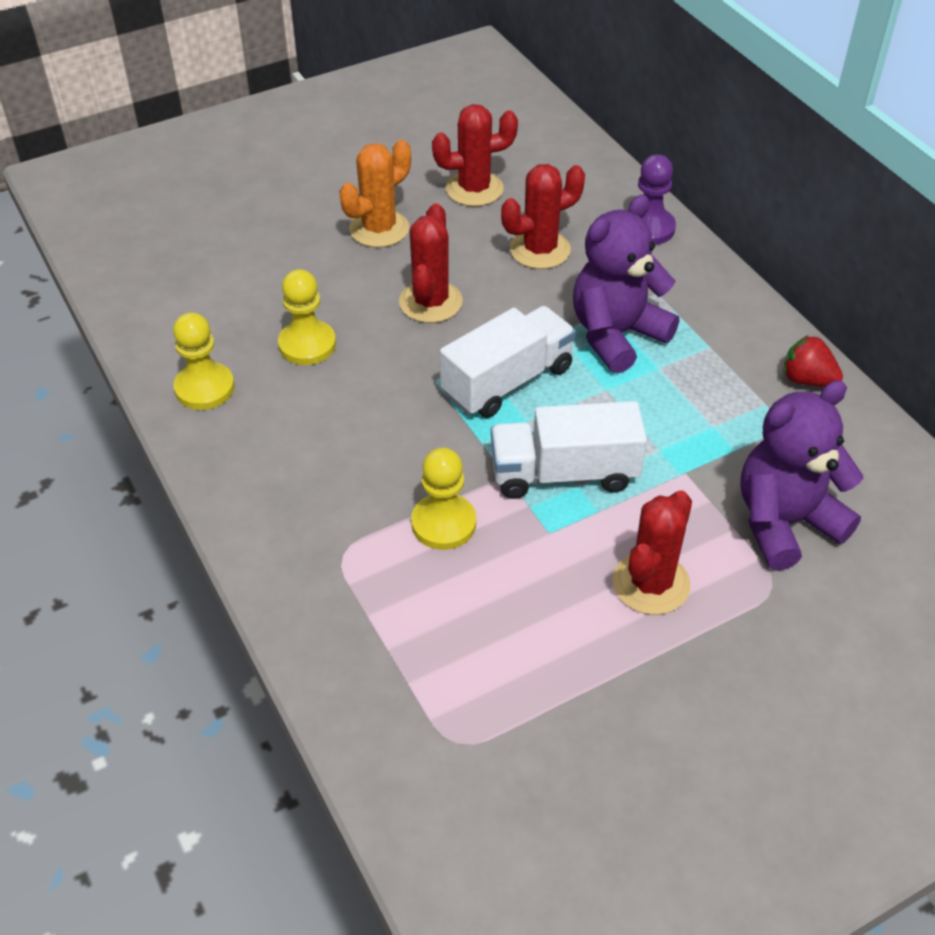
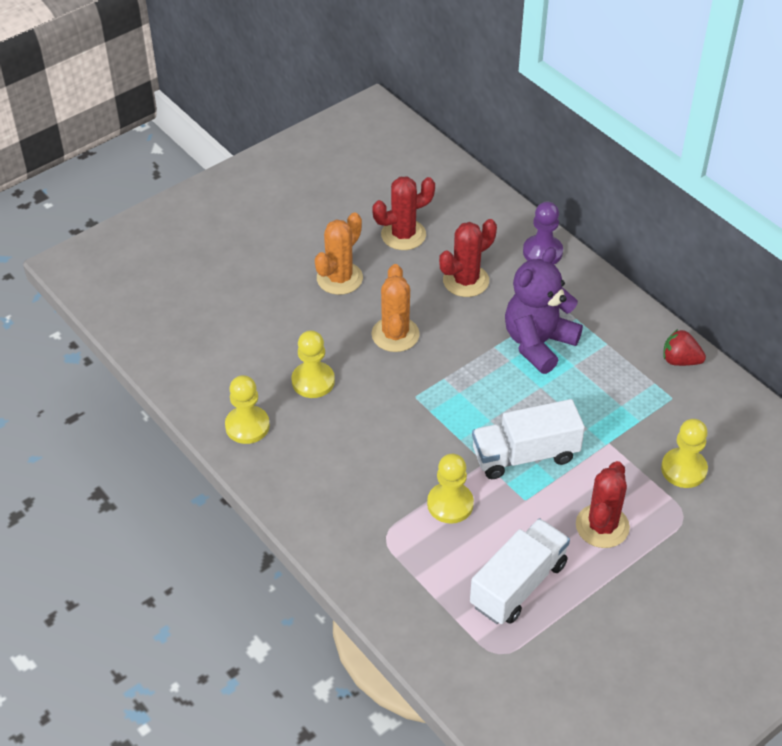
camera: 10 degrees left, 0 degrees up
(430, 302) = (395, 334): red cactus -> orange cactus
(507, 381) = (468, 390): white truck -> white truck (518, 584)
(785, 522) = (683, 469): purple teddy bear -> yellow pawn

